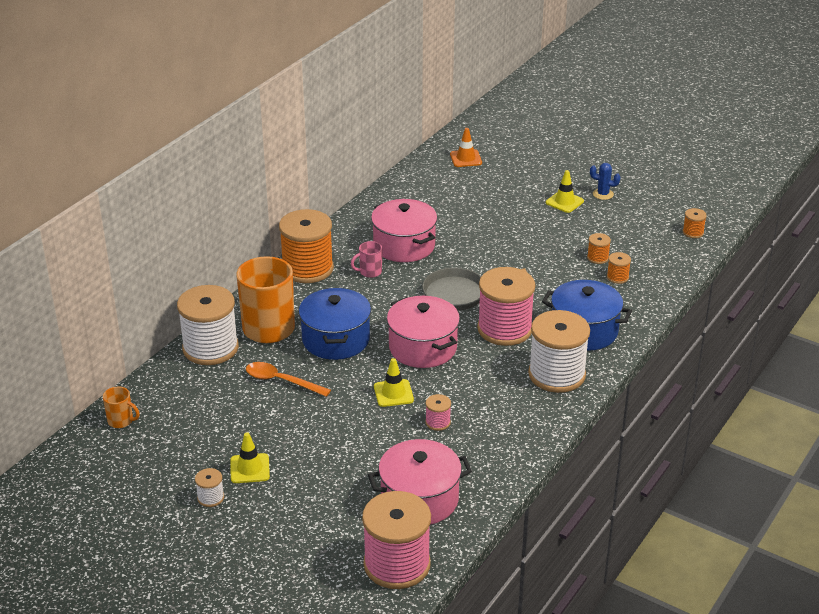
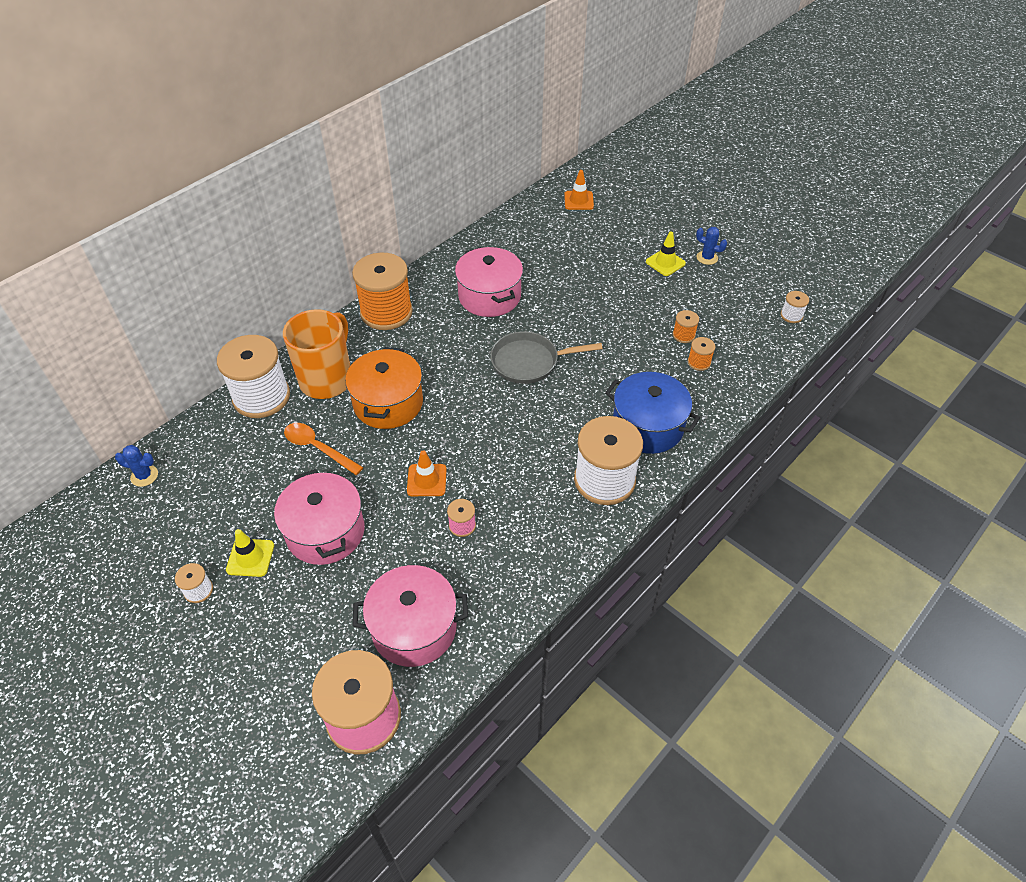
camera: 10 degrees right, 15 degrees up
(121, 421) = (144, 476): orange mug -> blue cactus
(336, 340) = (388, 403): blue pot -> orange pot
(369, 272) = (446, 324): pink mug -> none
(393, 393) = (426, 480): yellow traffic cone -> orange traffic cone
(422, 348) = (473, 425): pink pot -> pink pot (325, 532)
(504, 329) = (564, 413): pink spool -> none
(693, 232) = (791, 315): orange spool -> white spool

